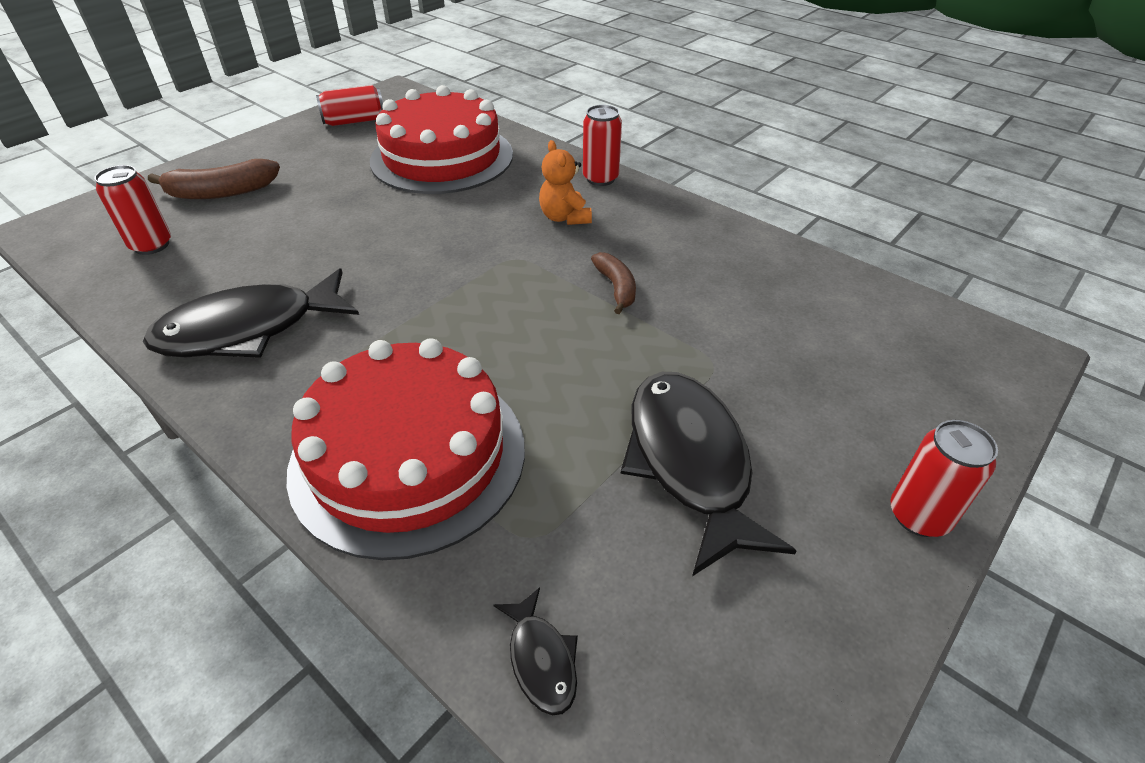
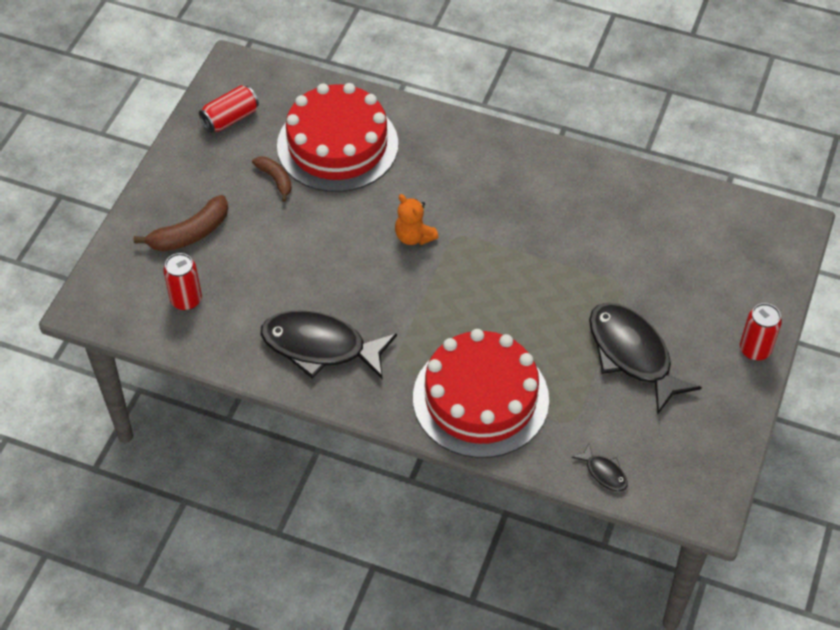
camera: 20 degrees left, 10 degrees up
(249, 329) = (320, 347): black fish -> black fish turned 60 degrees clockwise
(564, 217) = (471, 186): orange teddy bear -> orange teddy bear (414, 237)
(600, 178) = (476, 136): red can -> none
(616, 288) = (538, 243): brown banana -> brown banana (275, 179)

